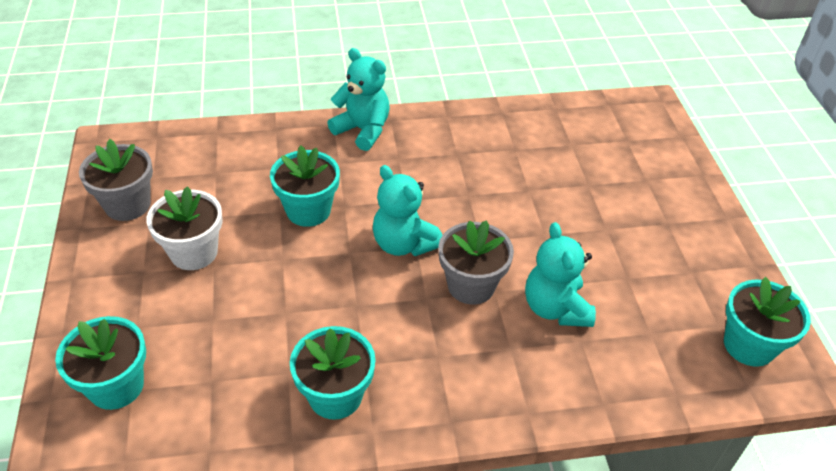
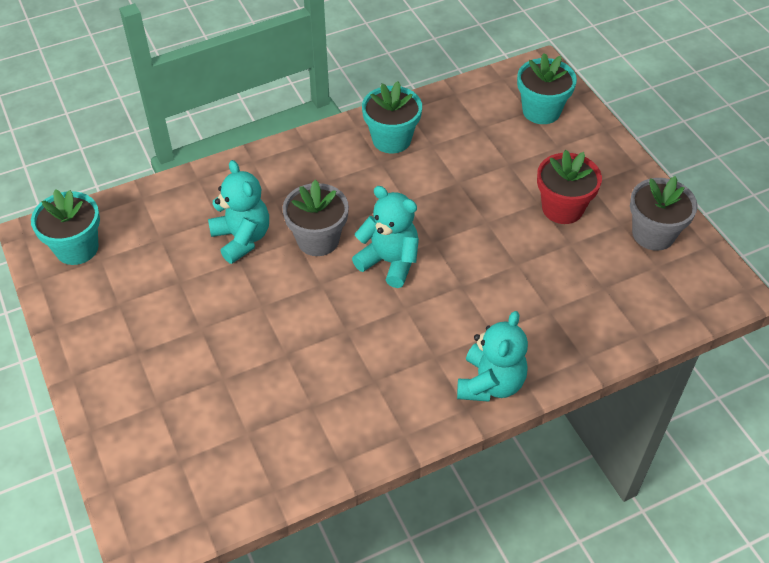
camera: 165 degrees right, 5 degrees up
(194, 252) = (562, 208): white flower pot -> red flower pot
(308, 210) = (492, 271): turquoise flower pot -> none
(363, 130) = (490, 383): turquoise teddy bear -> turquoise teddy bear turned 90 degrees counterclockwise

